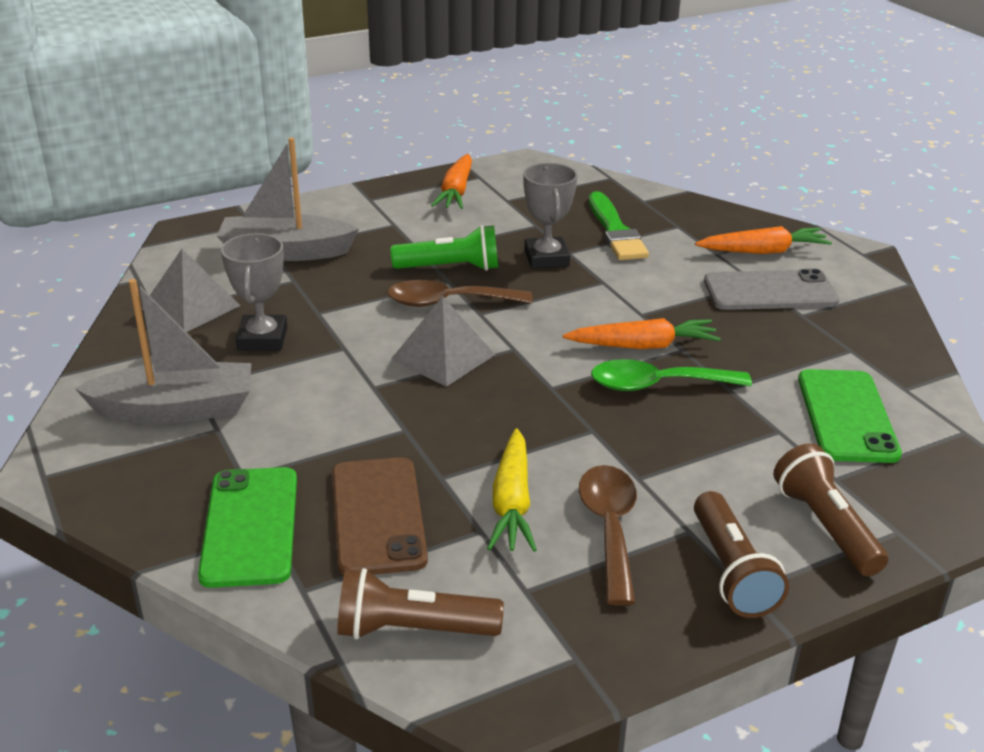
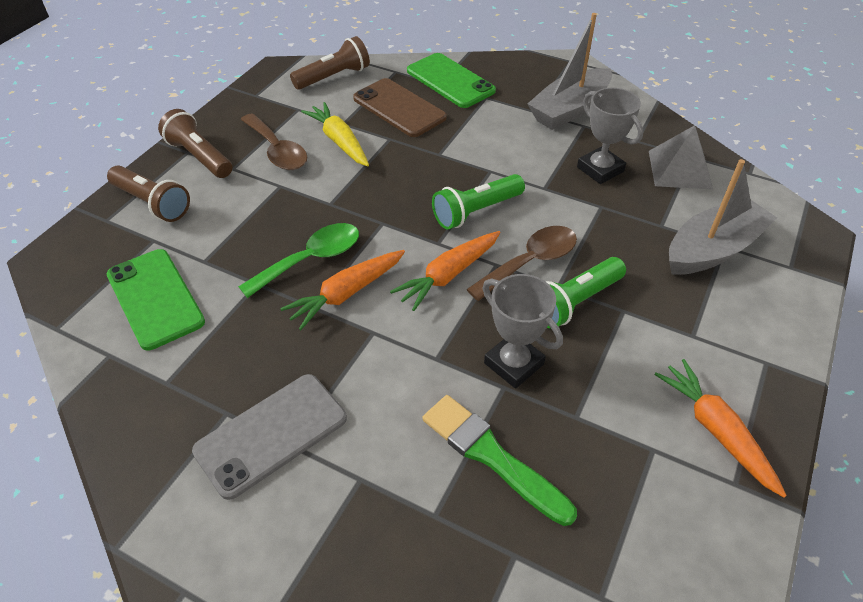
camera: 145 degrees right, 15 degrees up
(443, 356) = (476, 211): grey pyramid -> green flashlight
(763, 251) = (309, 516): orange carrot -> orange carrot (448, 275)

